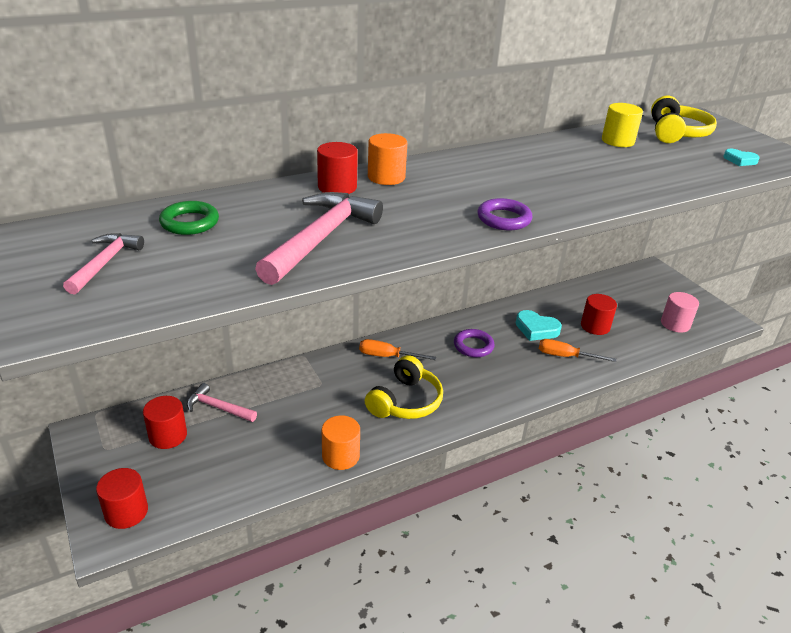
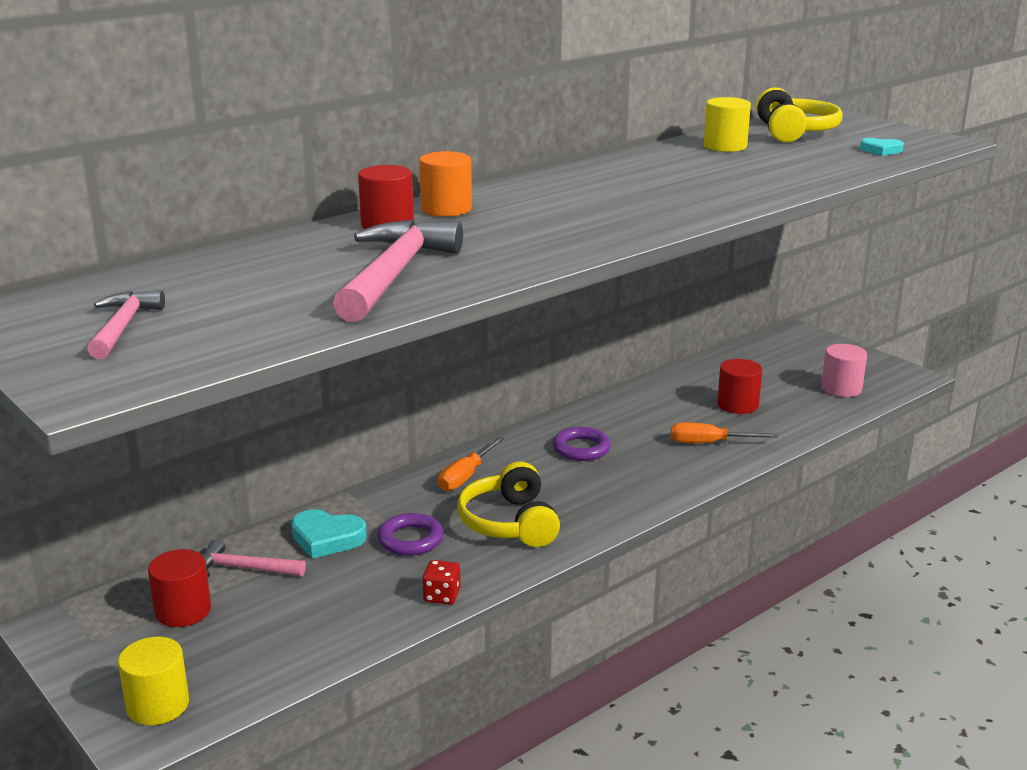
camera: 10 degrees left, 10 degrees down
(126, 512) = (158, 705): red cylinder -> yellow cylinder
(190, 222) = (211, 278): green ring -> none
(340, 456) = (442, 596): orange cylinder -> red dice
(387, 356) = (466, 476): orange screwdriver -> orange screwdriver turned 60 degrees counterclockwise
(405, 401) = (509, 523): yellow headphones -> yellow headphones turned 150 degrees clockwise
(504, 219) = (616, 232): purple ring -> purple ring (410, 540)
(536, 329) = (660, 418): turquoise heart -> turquoise heart (327, 538)

